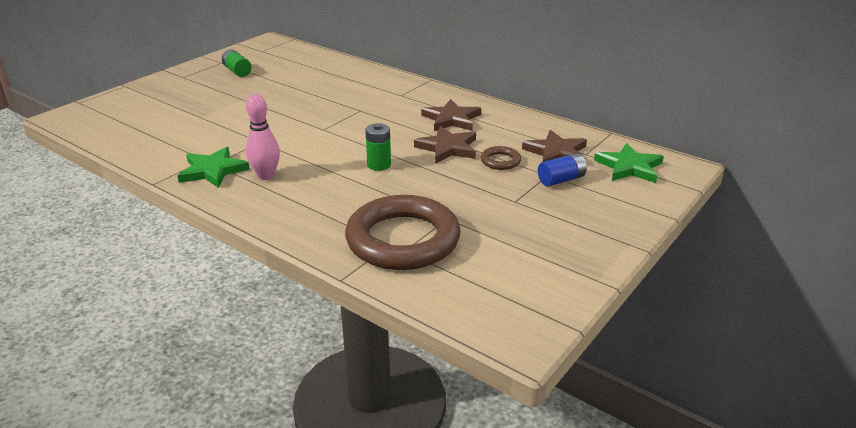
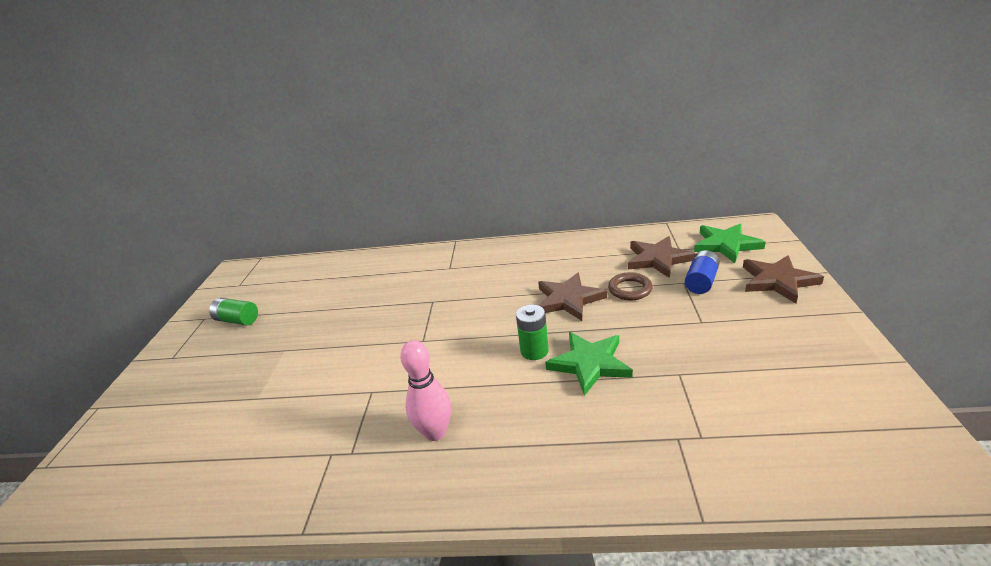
camera: 30 degrees left, 0 degrees up
(213, 171) = (362, 463): green star -> green star (589, 364)
(403, 240) = (681, 424): brown ring -> none
(451, 119) = (529, 270): brown star -> brown star (778, 281)

